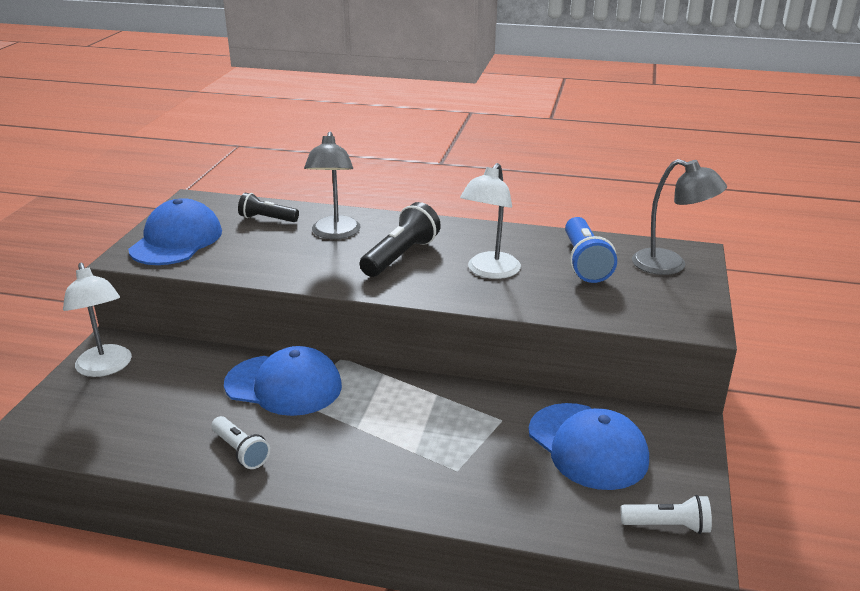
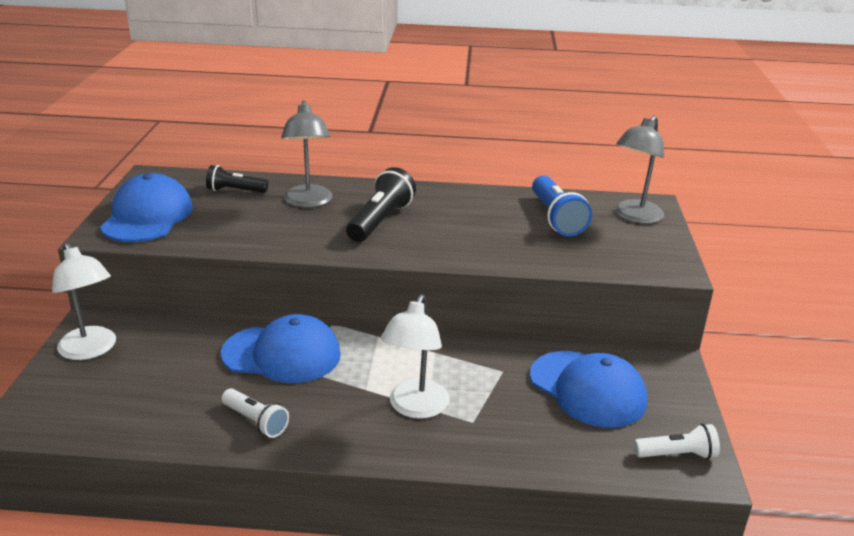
camera: 10 degrees left, 0 degrees up
(489, 271) = (470, 231): white lamp -> white lamp (415, 408)
(670, 265) = (634, 217): grey lamp -> grey lamp turned 105 degrees clockwise

